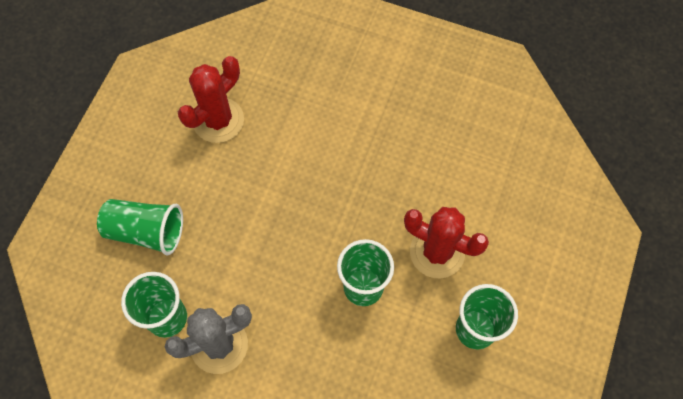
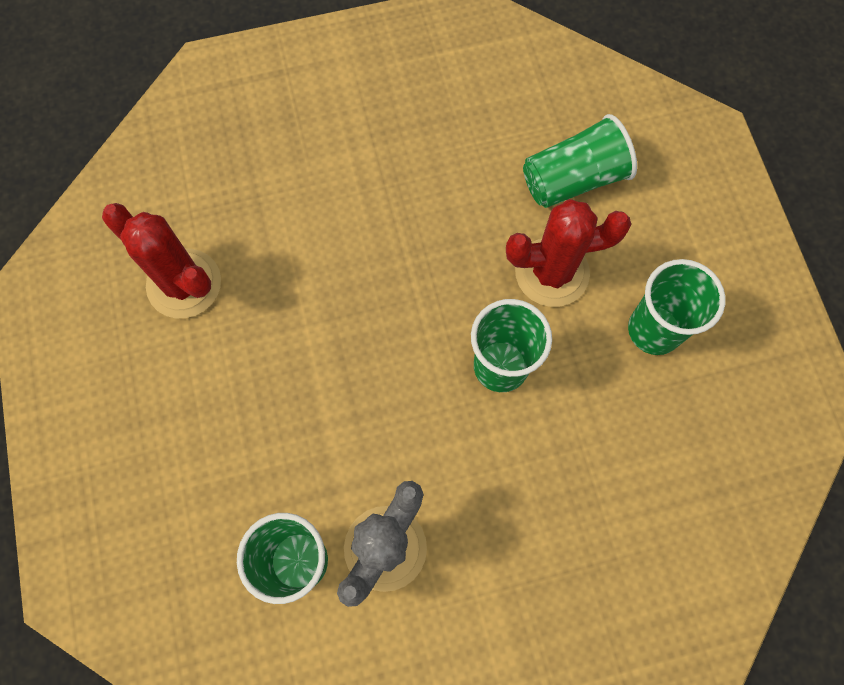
camera: 35 degrees left, 5 degrees up
(146, 231) = (194, 476): green cup -> green cup (573, 179)
(218, 120) = (184, 284): red cactus -> red cactus turned 60 degrees counterclockwise

